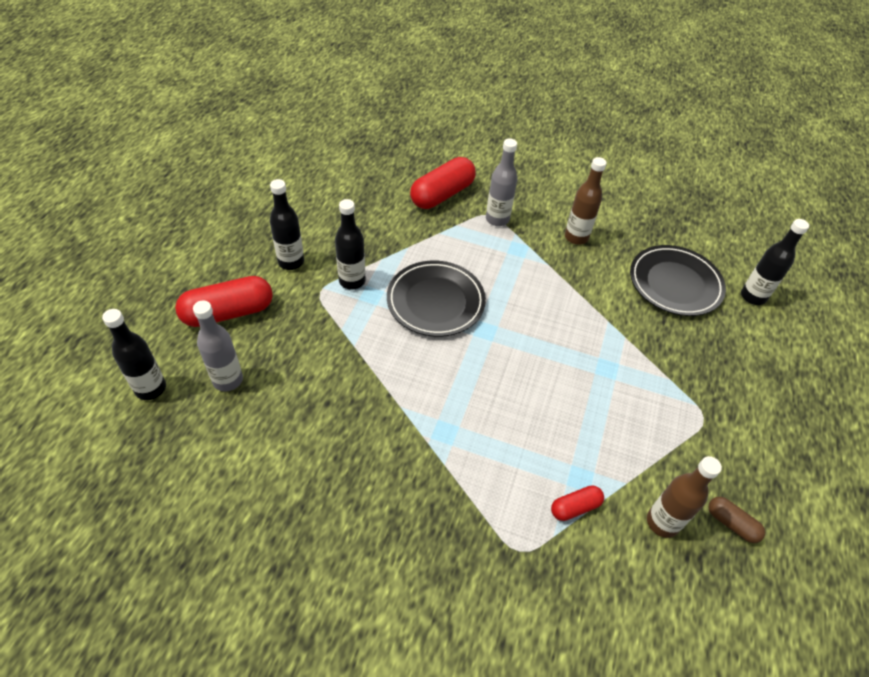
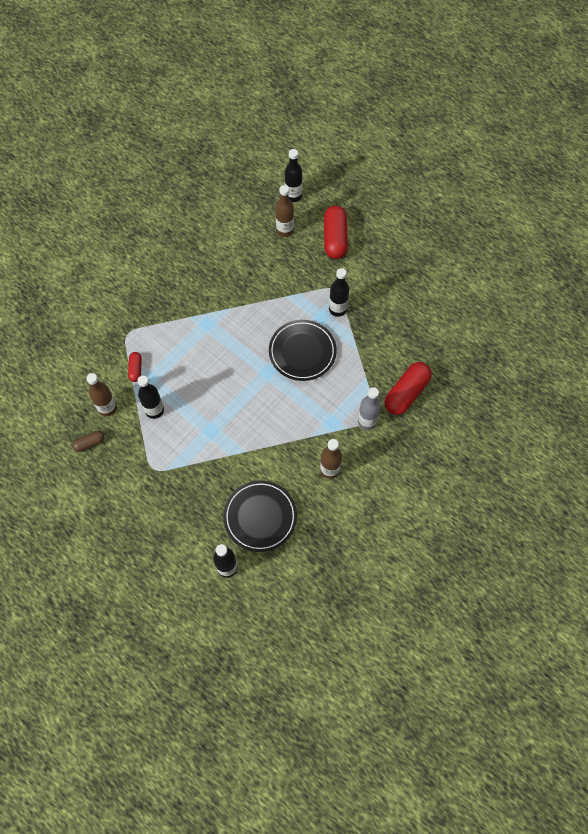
camera: 115 degrees right, 15 degrees up
(228, 380) = (285, 230): grey bottle -> brown bottle
(291, 262) = (367, 279): black bottle -> black bottle (154, 410)
(442, 194) = (406, 393): red capsule -> red capsule turned 60 degrees clockwise

